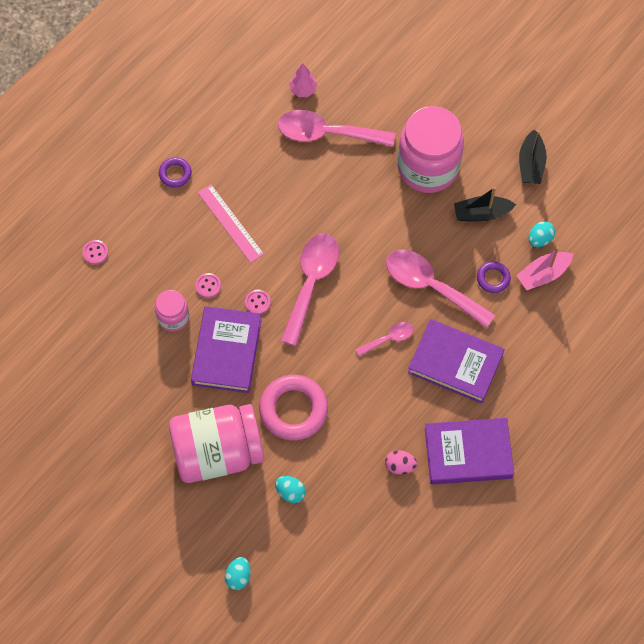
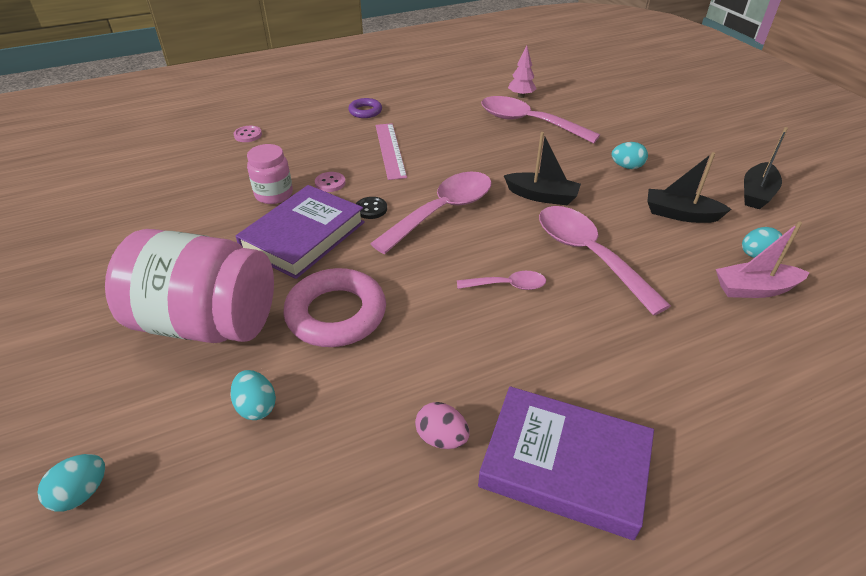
camera: 25 degrees right, 25 degrees down
(257, 302) = (371, 209): pink button -> black button
(376, 233) = (542, 196): none -> black boat
(428, 167) = (626, 167): pink jar -> turquoise egg
(455, 363) = (590, 341): purple book -> none
(493, 278) = (678, 272): purple ring -> none

